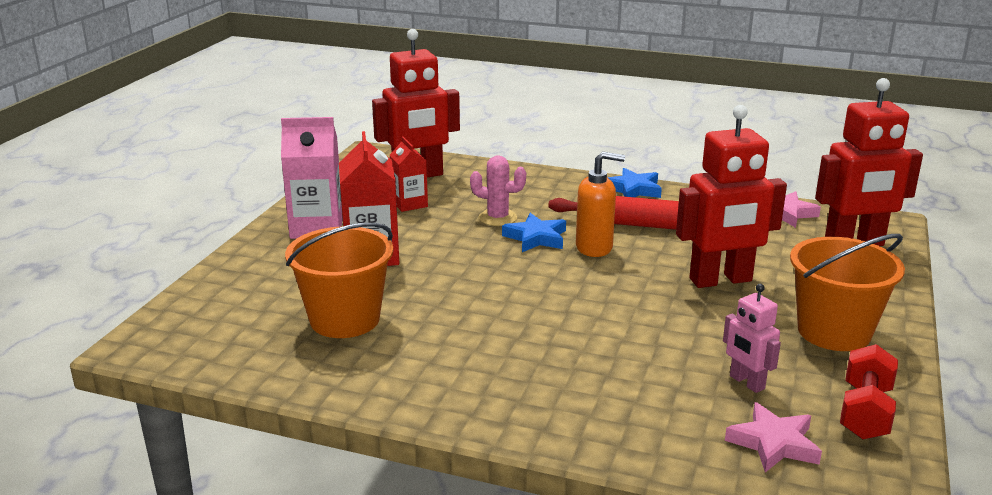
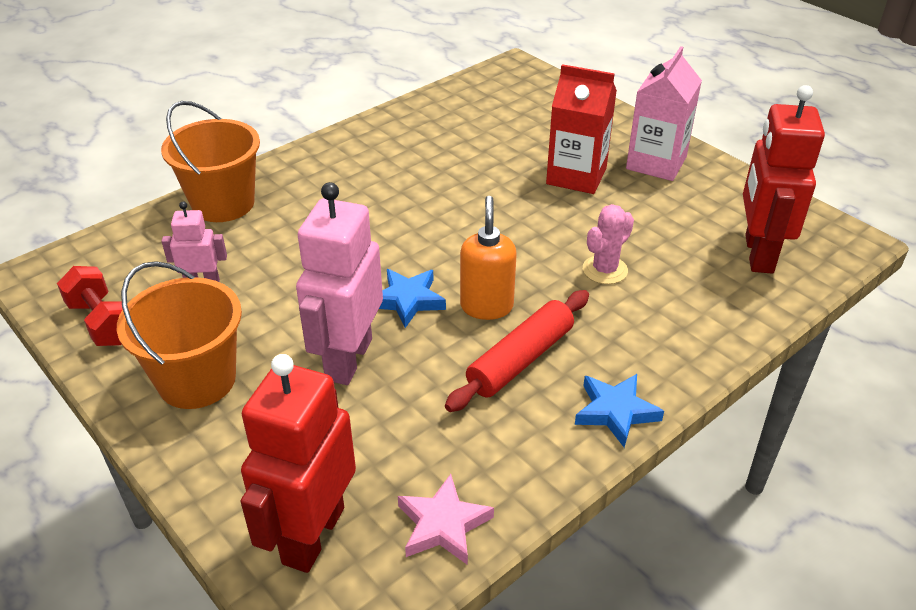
camera: 120 degrees right, 15 degrees up
(345, 319) = (477, 139): orange bucket -> orange bucket (223, 203)
(409, 204) = (679, 226): red carton -> none
(536, 238) = (539, 277): blue star -> blue star (408, 300)
(594, 248) = (486, 306): orange soap dispenser -> orange soap dispenser turned 150 degrees clockwise
(721, 280) = (348, 359): red robot -> pink robot
(773, 443) = (137, 258): pink star -> none

